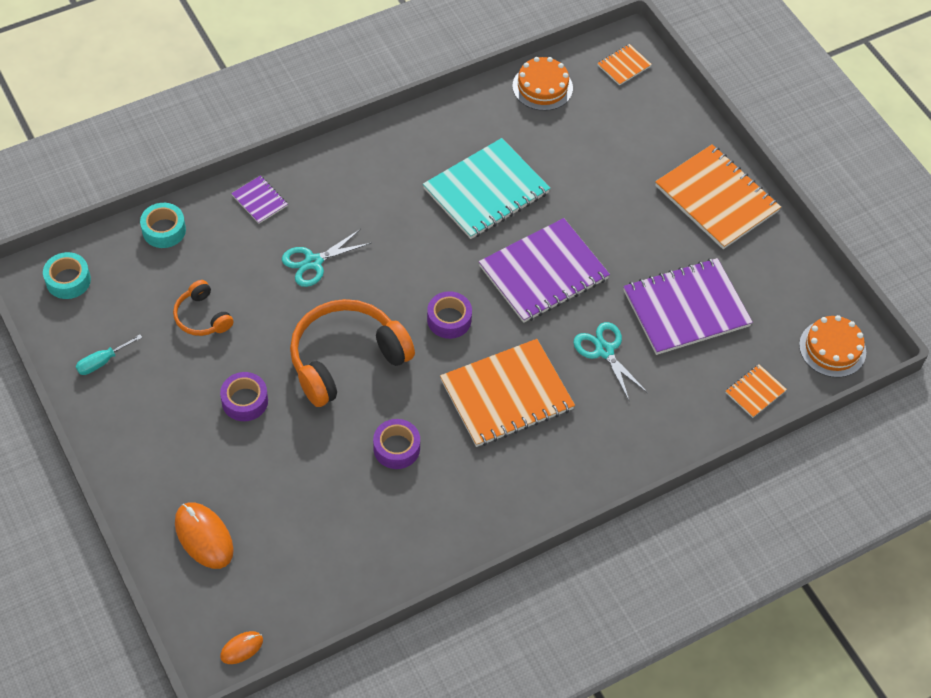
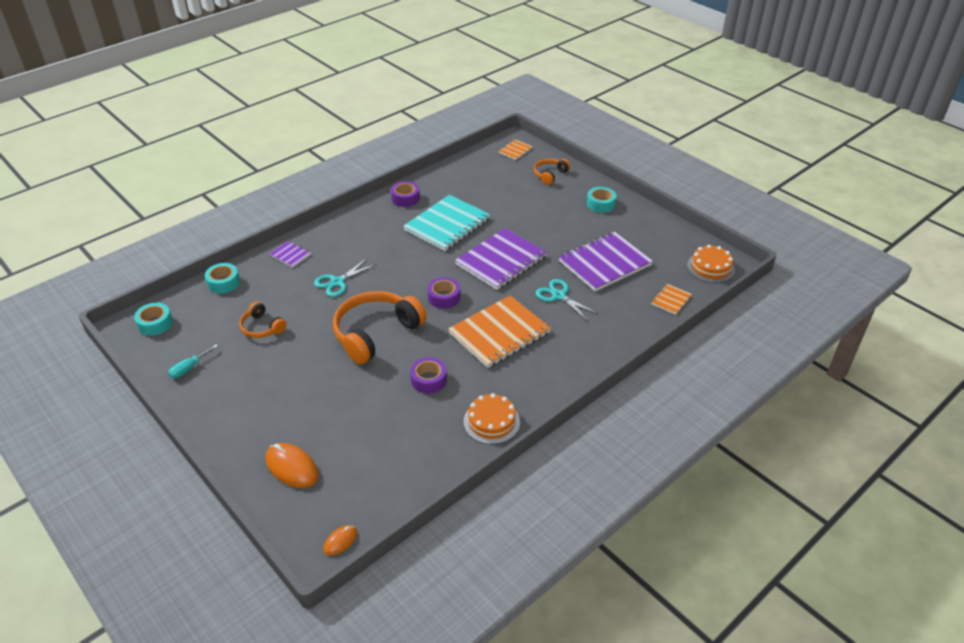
camera: 10 degrees left, 15 degrees down
(245, 401) = (305, 372): purple tape -> purple tape (405, 198)
(542, 87) = (467, 168): orange cake -> orange cake (491, 421)
(661, 126) = (550, 175): none -> orange headphones
(717, 198) = (600, 204): orange notebook -> turquoise tape

